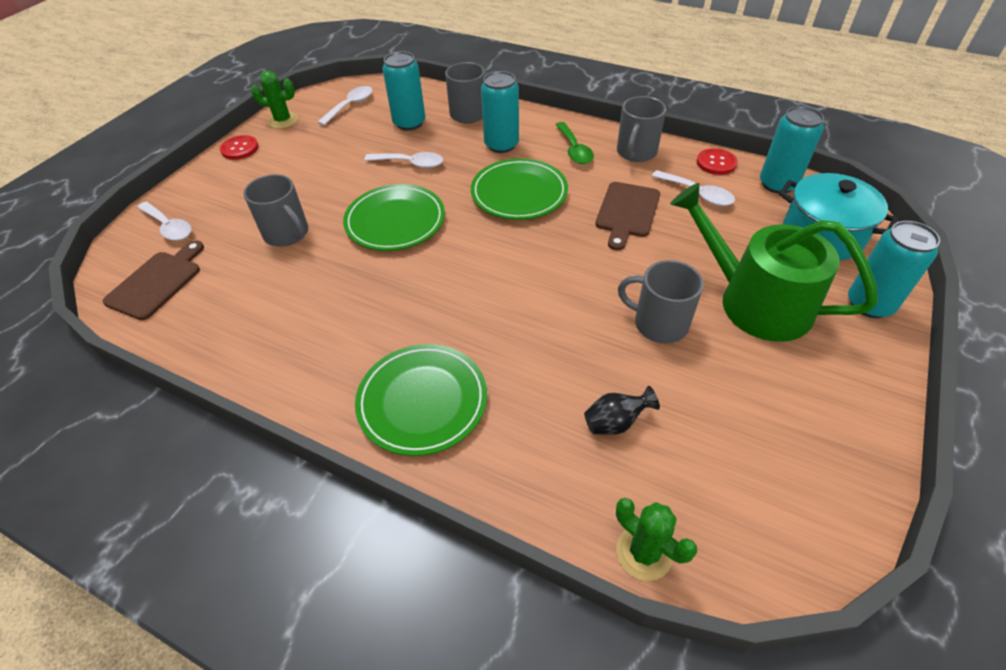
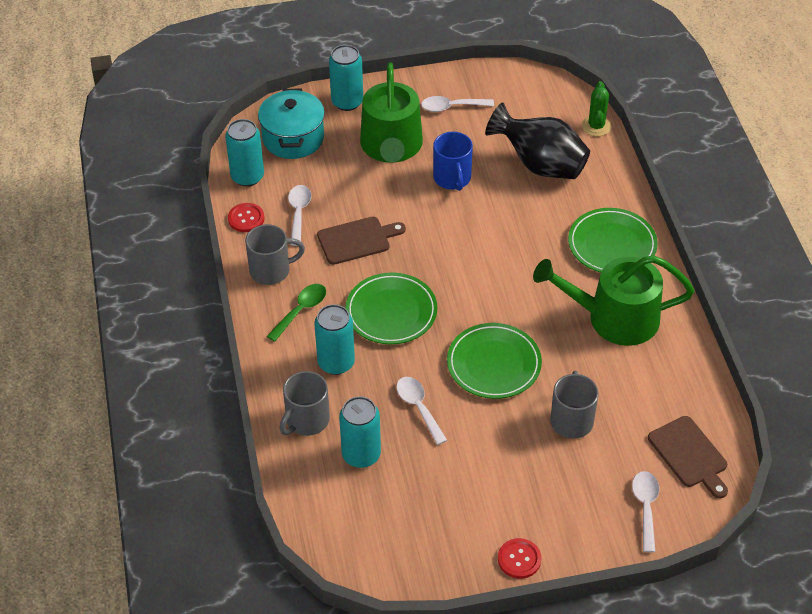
camera: 130 degrees left, 0 degrees up
(157, 282) = (689, 455): brown cutting board -> brown cutting board turned 105 degrees counterclockwise
(283, 120) = (449, 566): green cactus -> none
(336, 332) = (614, 318): none -> green watering can
(350, 106) = (374, 529): white spoon -> white spoon (451, 107)
(615, 422) = (540, 165): black vase -> black vase, size x2.31
(658, 323) = (452, 178): grey mug -> blue mug

